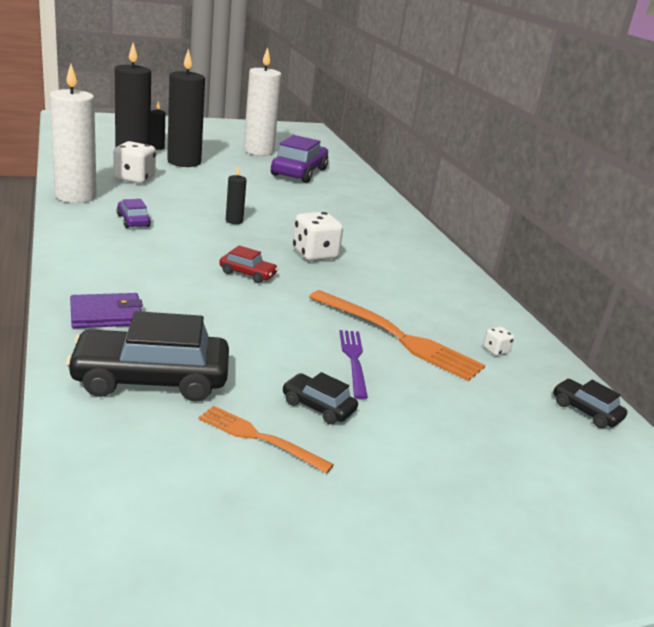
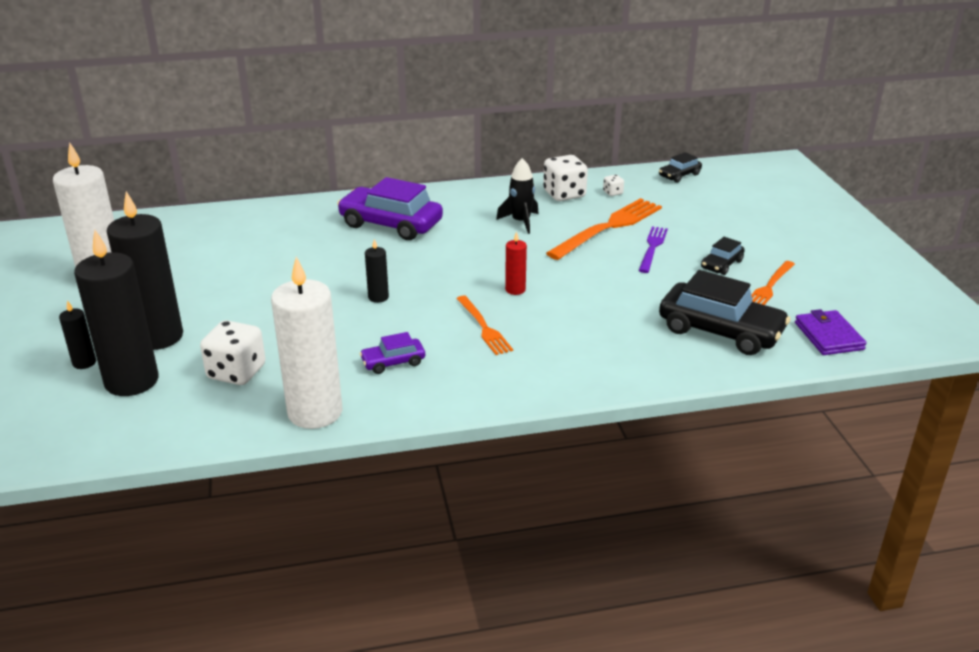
camera: 80 degrees left, 5 degrees up
(106, 315) = (627, 360): purple wallet -> purple wallet (828, 336)
(151, 379) = (720, 331): black car -> black car turned 60 degrees counterclockwise
(180, 255) = (484, 327): none -> orange fork
(247, 274) = (515, 290): red car -> red candle
(299, 172) = (197, 253): purple car -> purple car (390, 224)
(315, 254) = (458, 254): white dice -> white dice (564, 194)
(353, 360) = (652, 247): purple fork -> purple fork turned 105 degrees clockwise
(392, 288) = (521, 222): none -> black rocket

